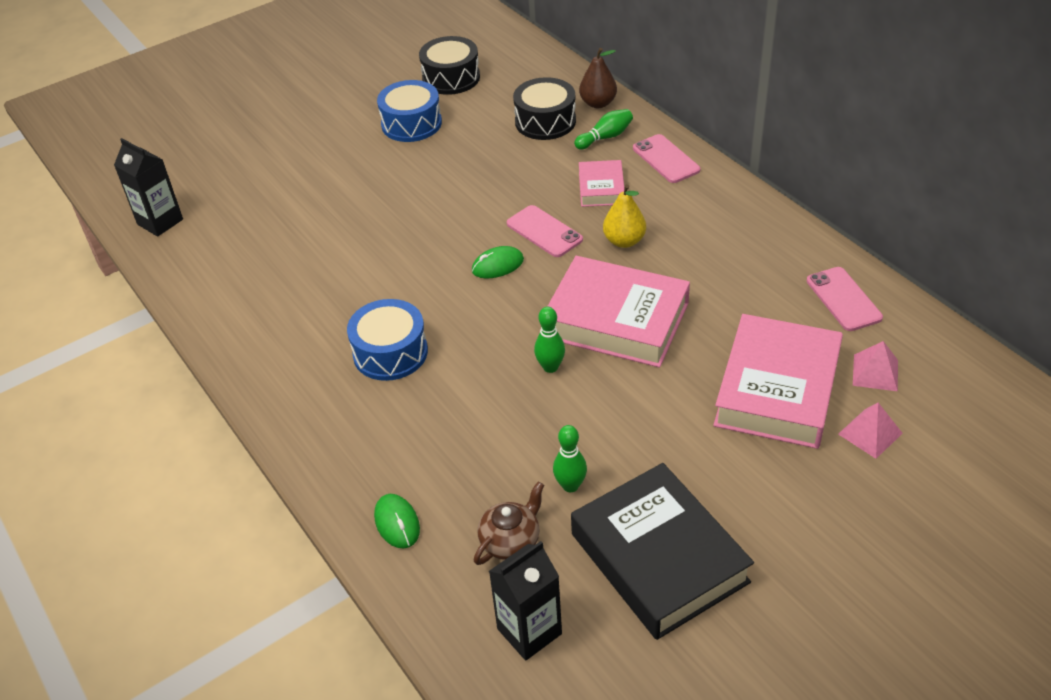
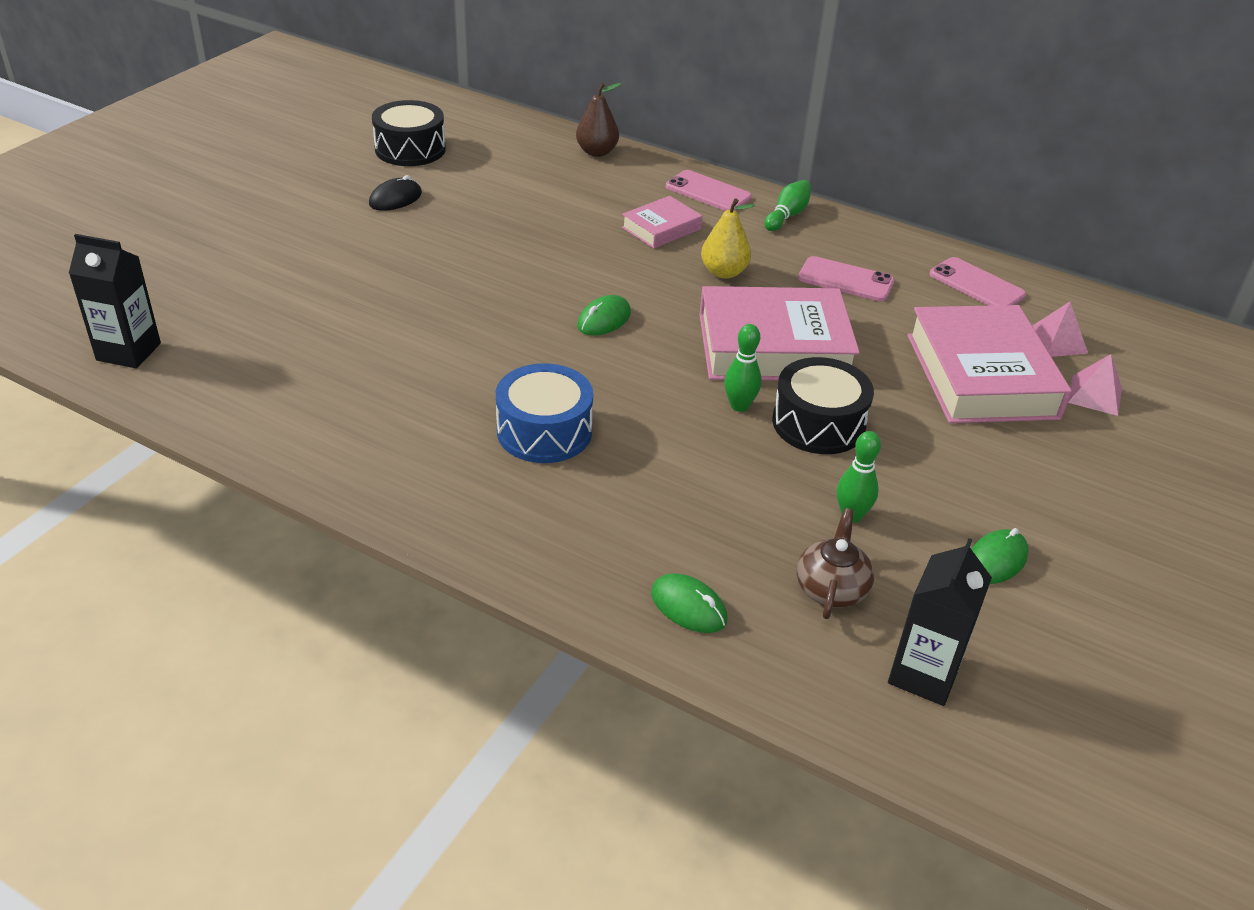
camera: 30 degrees left, 5 degrees down
(411, 124) = (395, 199): blue drum -> black mouse
(544, 232) = (631, 278): pink phone -> pink phone (845, 280)
(545, 121) = (552, 176): black drum -> black drum (818, 423)
(601, 188) = (661, 228): pink book -> pink book turned 75 degrees clockwise
(605, 137) = (629, 182): green bowling pin -> green bowling pin (787, 216)
(659, 558) = (996, 560): black book -> green mouse

